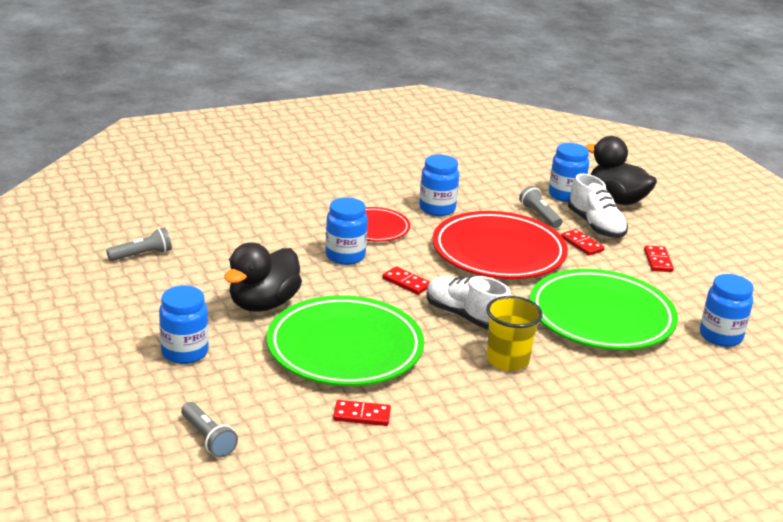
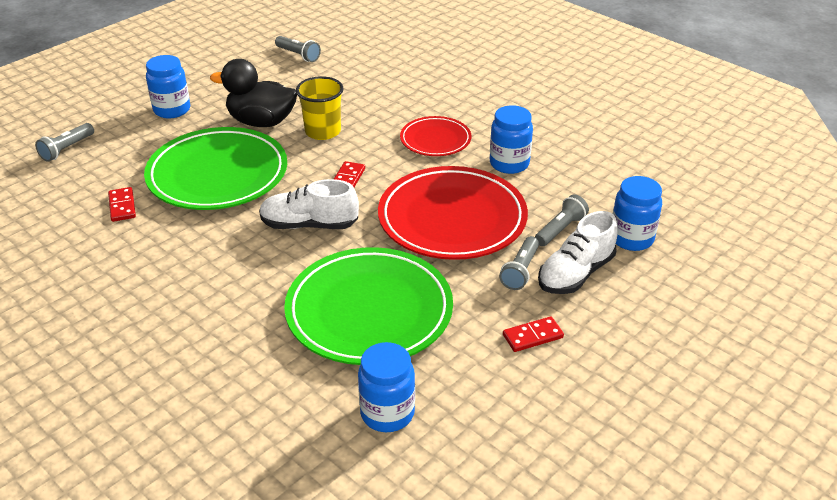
camera: 70 degrees right, 10 degrees up
(345, 256) = (370, 138): blue jar -> none
(466, 316) = (309, 225): white shoe -> white shoe turned 105 degrees counterclockwise
(507, 360) = (246, 264): yellow cup -> yellow cup (323, 131)
(582, 244) = (520, 271): red domino -> grey flashlight
(616, 200) = (662, 279): black duck -> none

